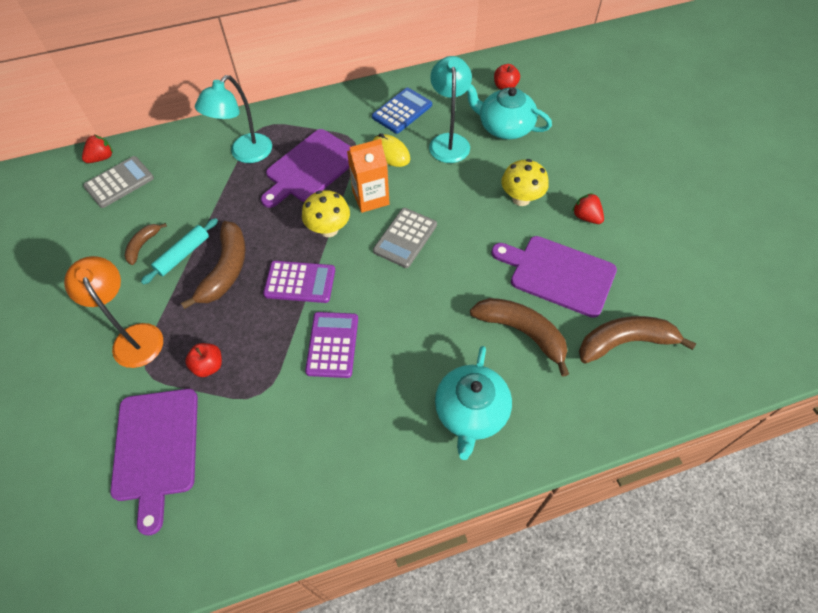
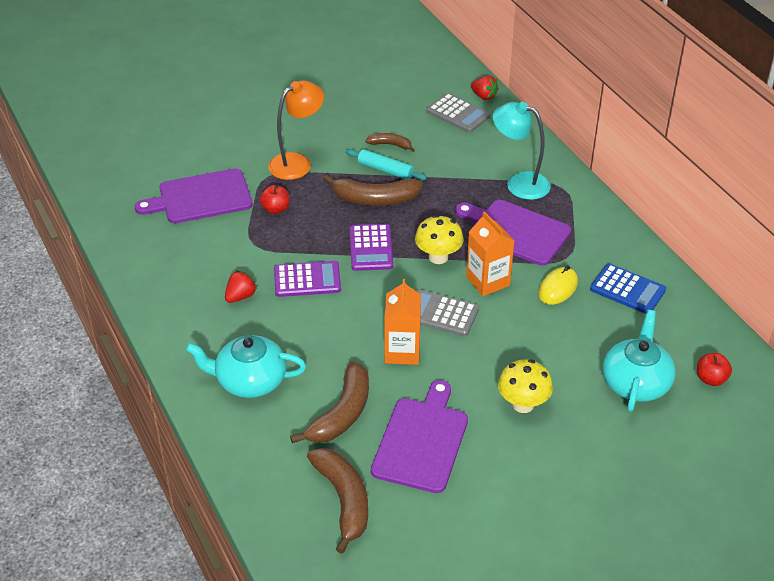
camera: 80 degrees right, 15 degrees down
(448, 141) = (593, 334): turquoise lamp -> none
(449, 274) = (402, 351): none -> orange carton
(586, 217) = (511, 465): red strawberry -> red strawberry (240, 296)

